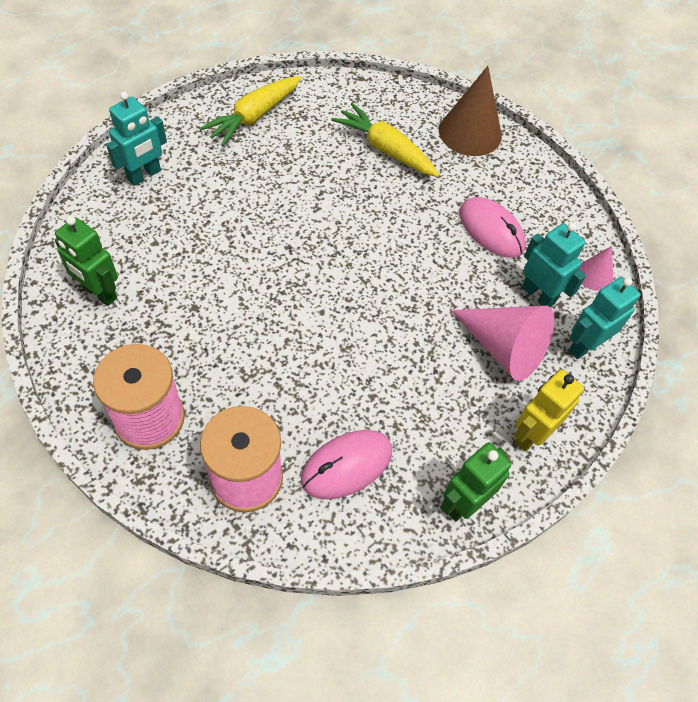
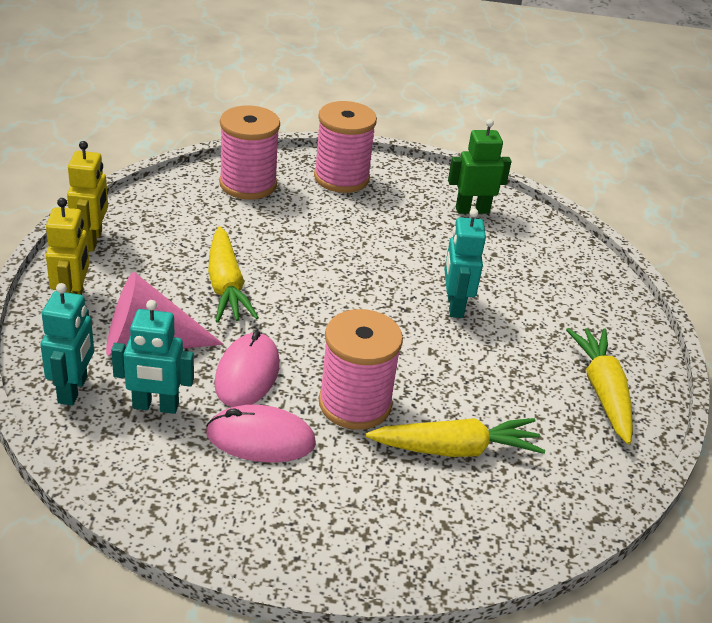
camera: 135 degrees right, 20 degrees down
(144, 175) = (581, 287): turquoise robot -> turquoise robot (454, 306)
(347, 465) = (193, 218): pink mouse -> pink mouse (247, 374)
(396, 362) = (226, 286): none -> yellow carrot
(410, 211) = (355, 404): none -> pink spool
(464, 503) = (92, 240): green robot -> yellow robot
(470, 133) = (405, 541): brown cone -> none
(594, 275) = (112, 464): pink cone -> none

